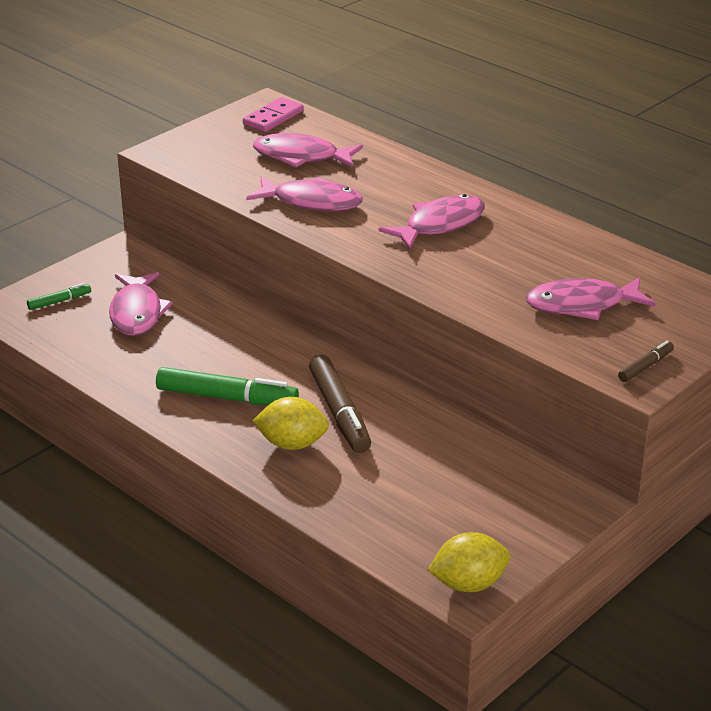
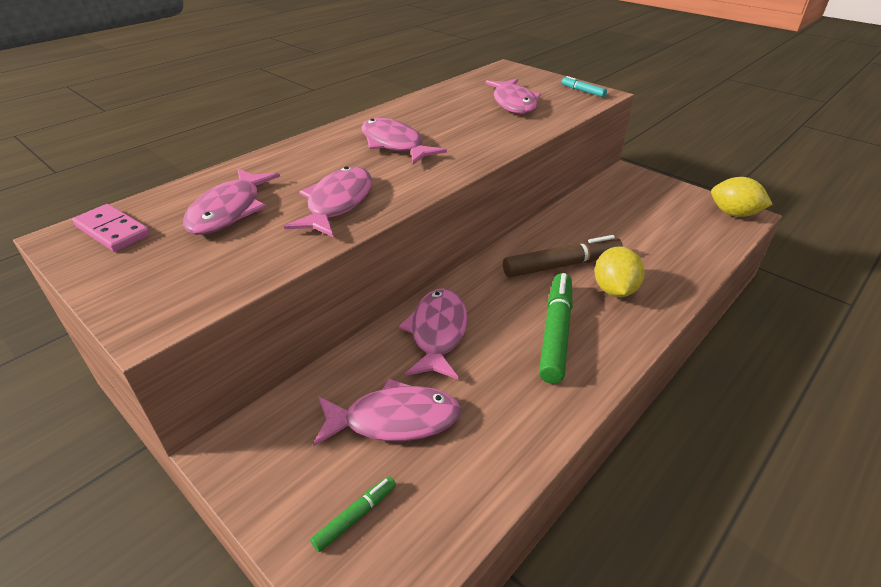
camera: 90 degrees left, 5 degrees up
(59, 301) = (355, 516): green marker -> green marker turned 75 degrees clockwise
(234, 332) = (437, 332): none -> pink fish
(469, 584) = (733, 213): yellow lemon -> yellow lemon turned 45 degrees counterclockwise
(645, 366) = (583, 91): brown marker -> turquoise marker

